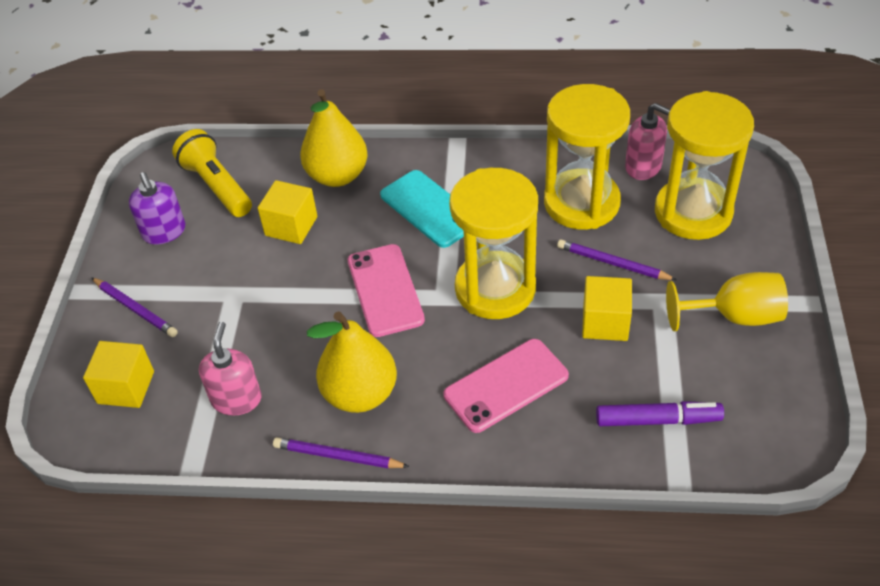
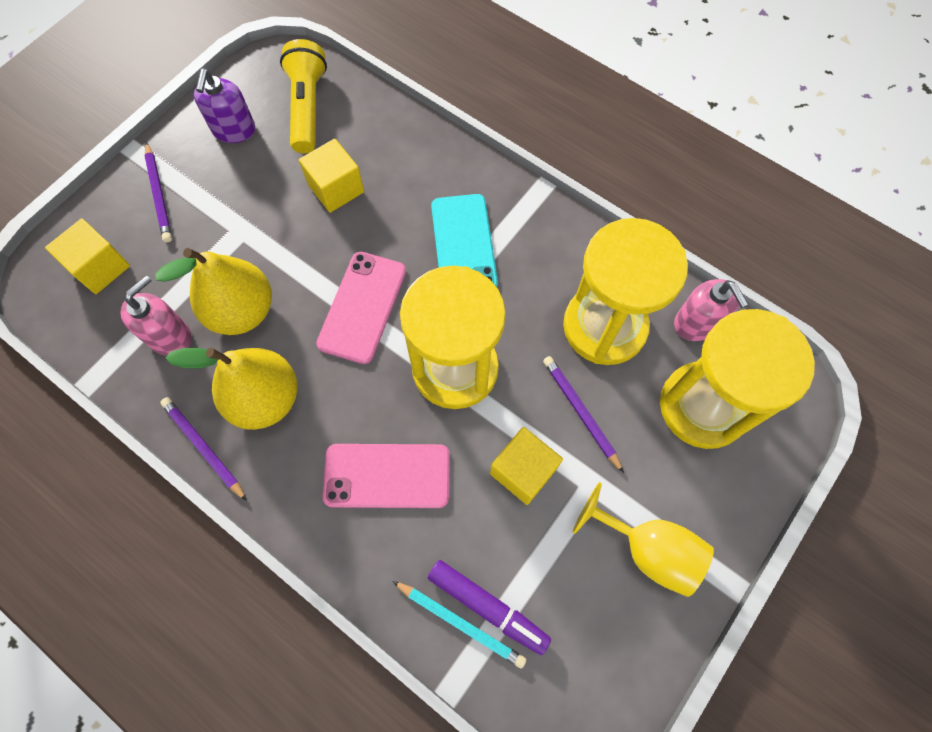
camera: 30 degrees right, 20 degrees up
(337, 176) = (412, 158): yellow pear -> yellow pear (242, 311)
(648, 443) = (461, 623): none -> turquoise pencil

